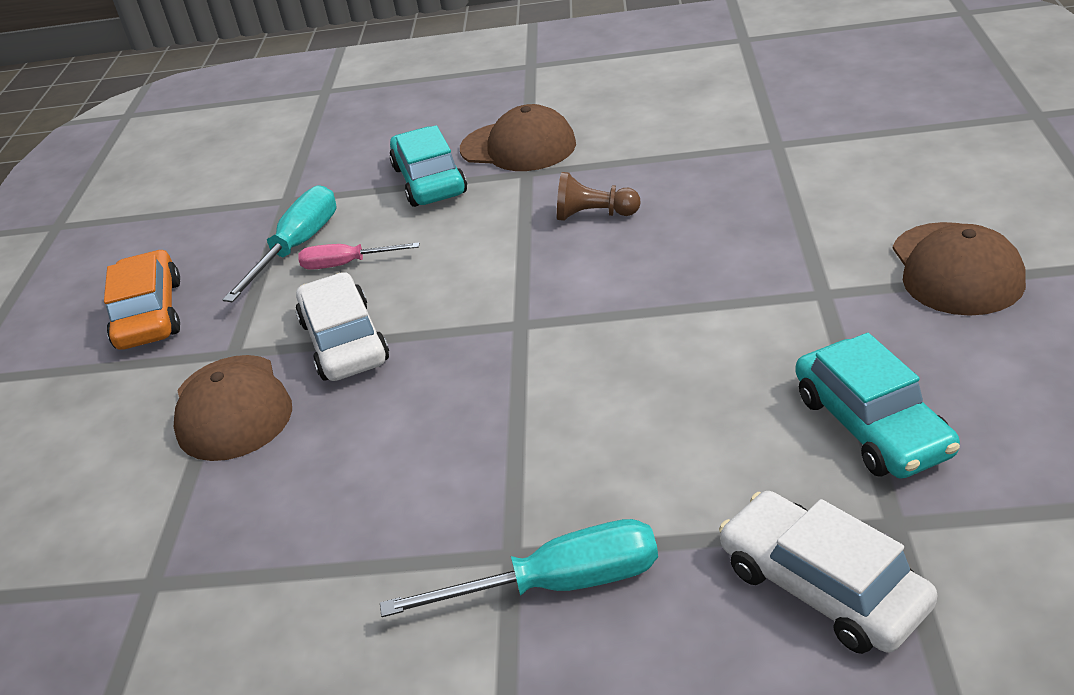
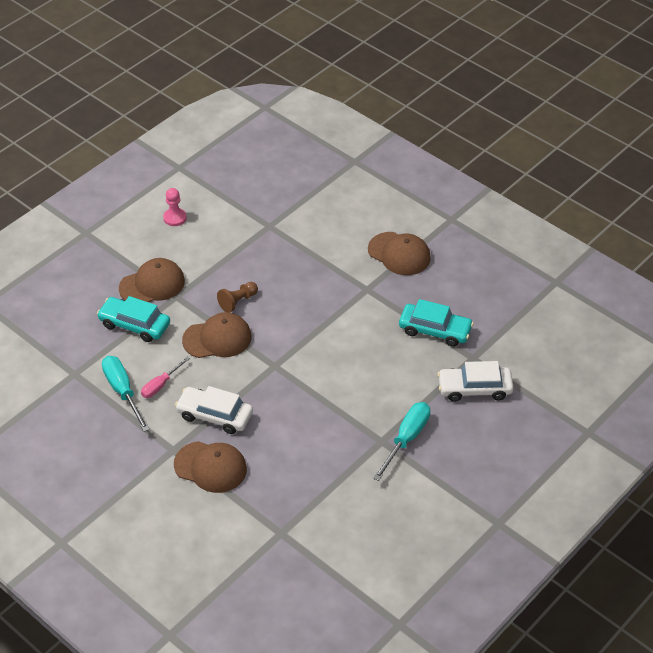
camera: 55 degrees left, 10 degrees up
(149, 314) = (103, 461): orange car -> none
(498, 246) = (217, 338): none -> brown cap
(657, 88) = (175, 218): none -> pink pawn

